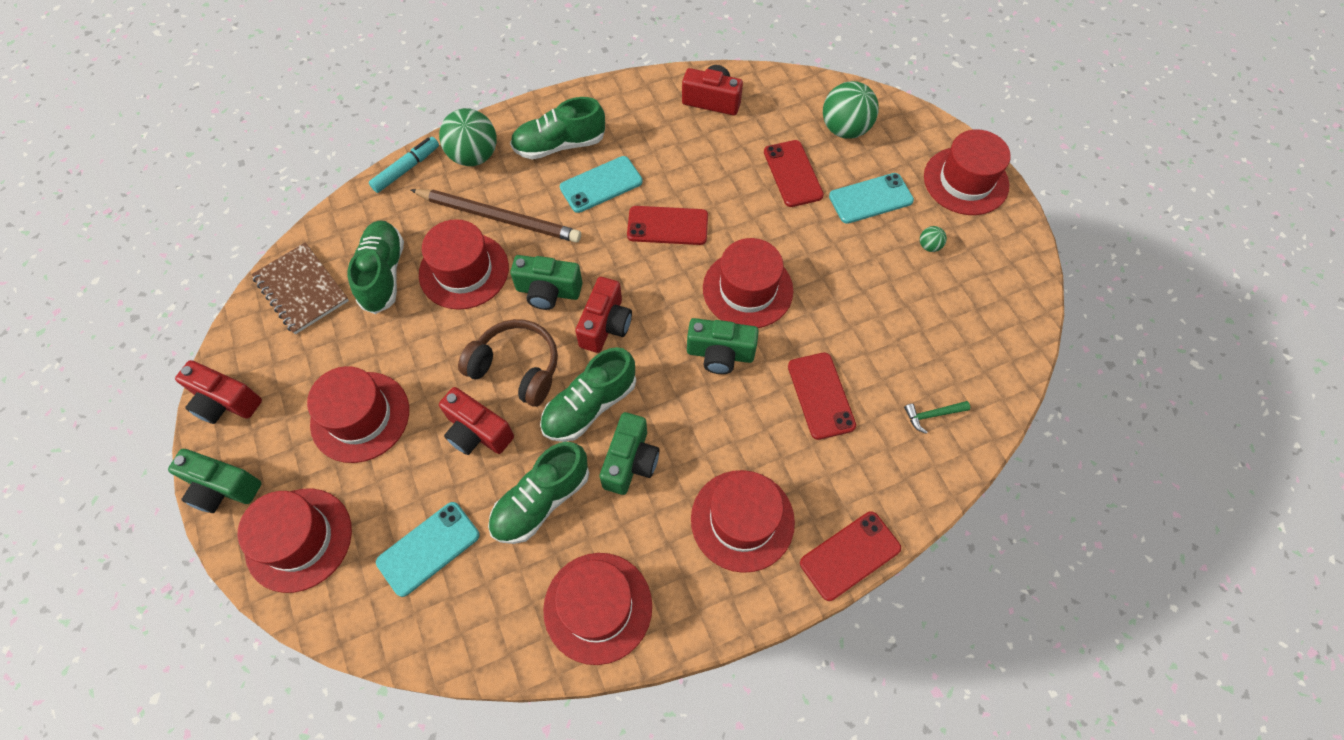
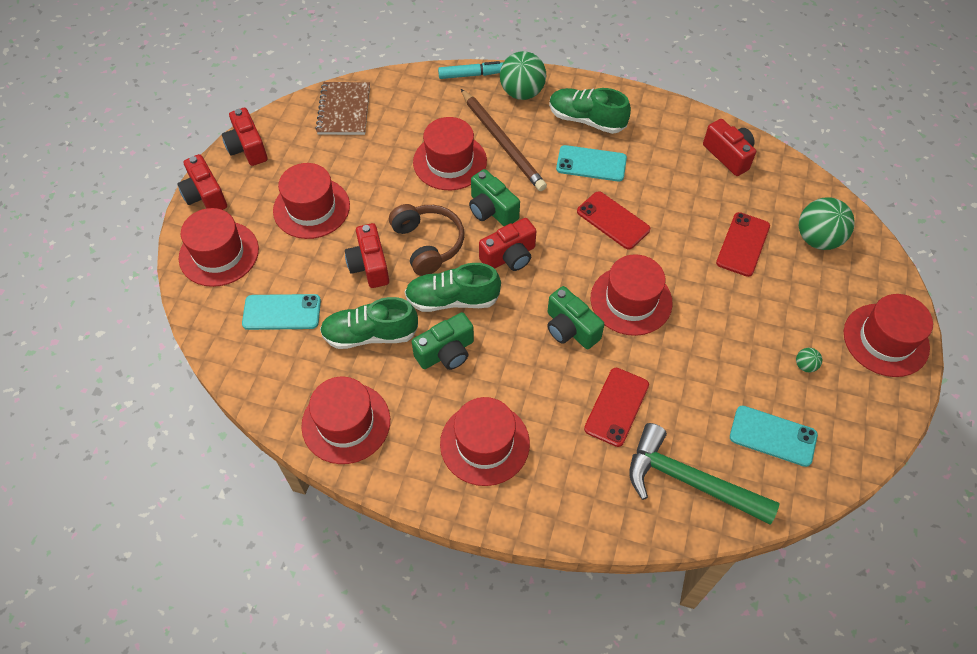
camera: 40 degrees right, 5 degrees down
(223, 488) = (205, 195): green camera -> red camera
(383, 274) = (399, 132): green shoe -> none
(850, 555) = (536, 523): red phone -> none
(870, 198) = (789, 301): turquoise phone -> turquoise phone (773, 436)
(932, 415) = (688, 481): green hammer -> green hammer, size x2.50

